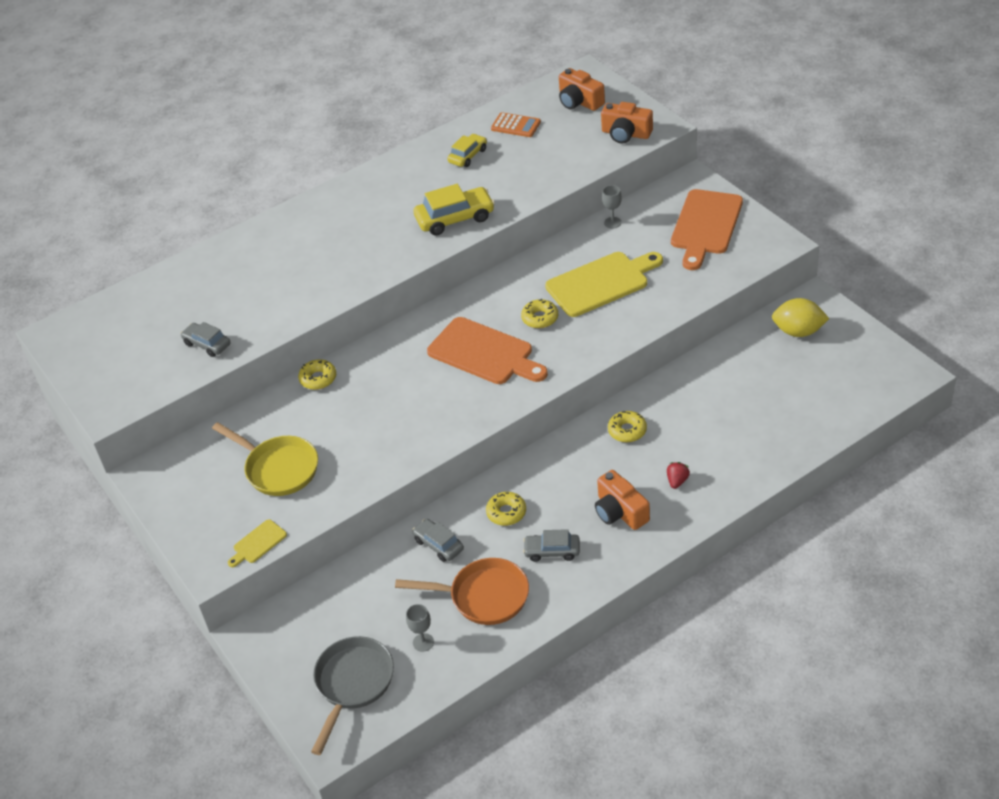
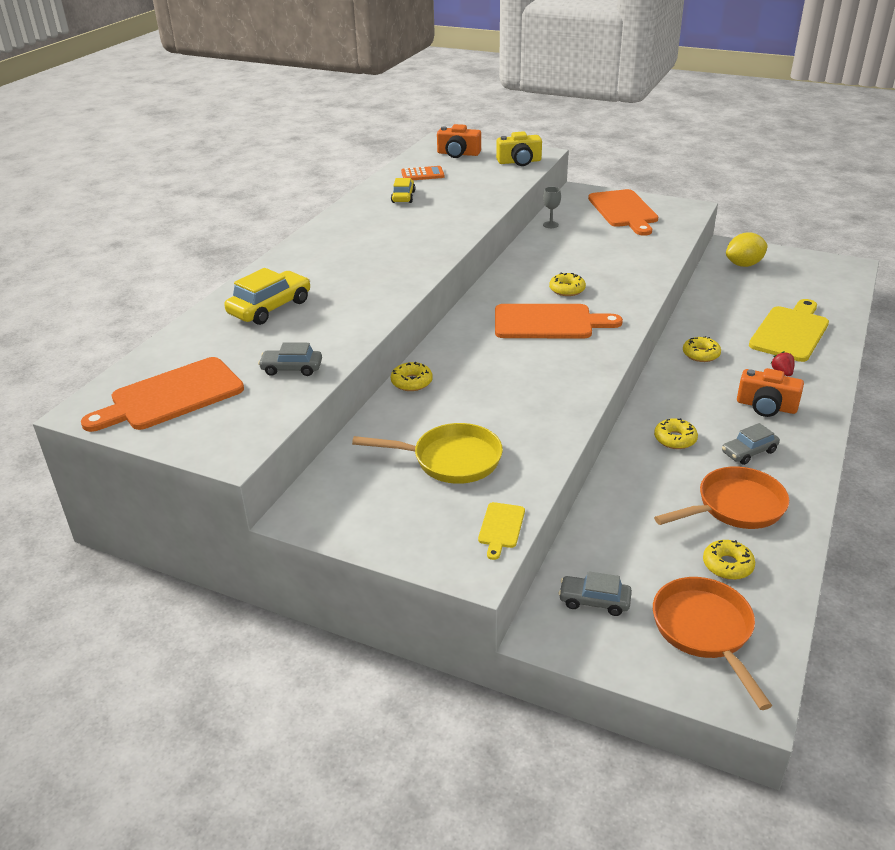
camera: 35 degrees left, 10 degrees down
(111, 341) = (171, 396): none -> orange cutting board
(352, 684) = (705, 631): grey pan -> orange pan
(423, 642) = (727, 565): grey goblet -> yellow donut
(438, 545) = (645, 483): grey car -> grey car (594, 601)
(455, 218) = (440, 232): yellow car -> yellow car (270, 308)
(601, 283) = (588, 258): yellow cutting board -> yellow cutting board (790, 332)
(626, 134) = (519, 162): orange camera -> yellow camera

